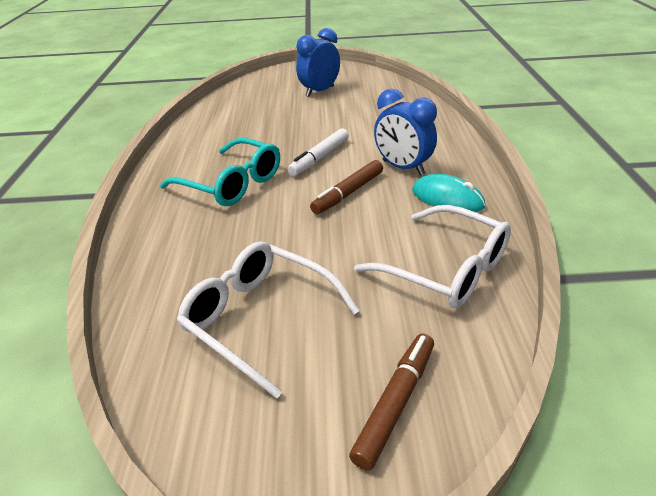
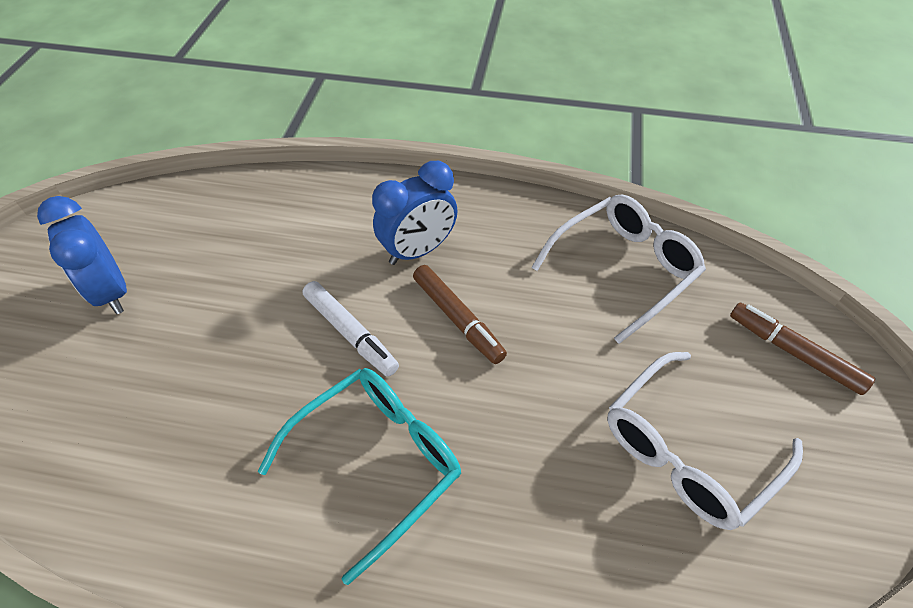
camera: 80 degrees left, 15 degrees up
(447, 198) = (500, 231): turquoise mouse -> none

